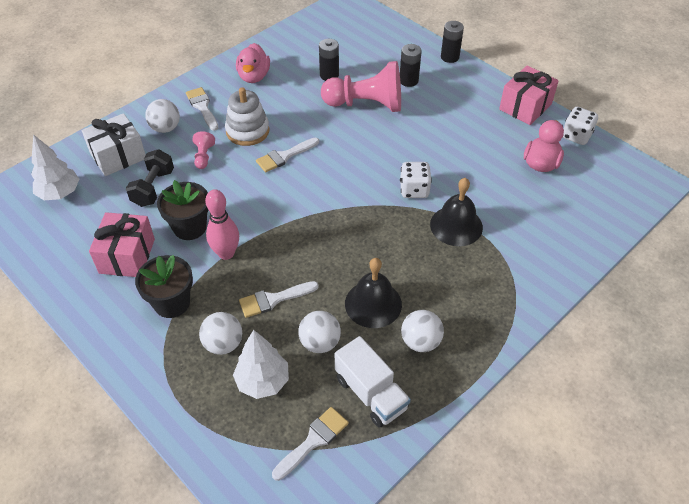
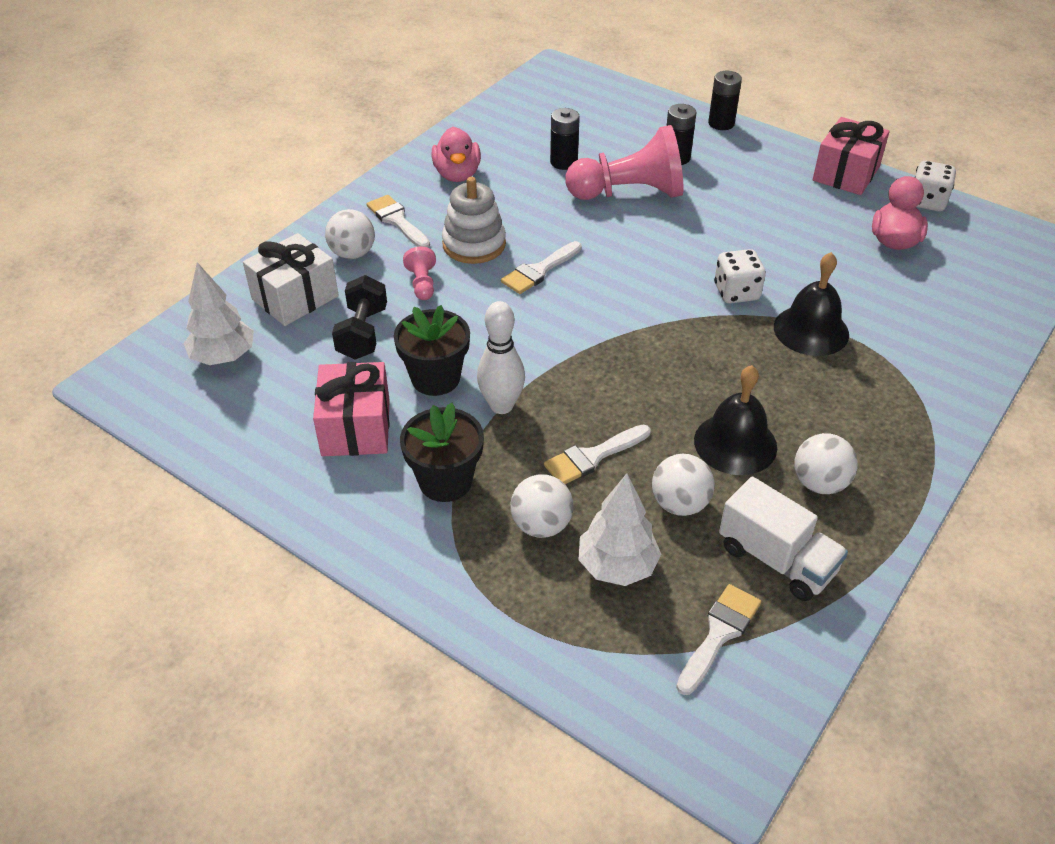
camera: 10 degrees left, 5 degrees down
(226, 253) = (501, 406): pink bowling pin -> white bowling pin

